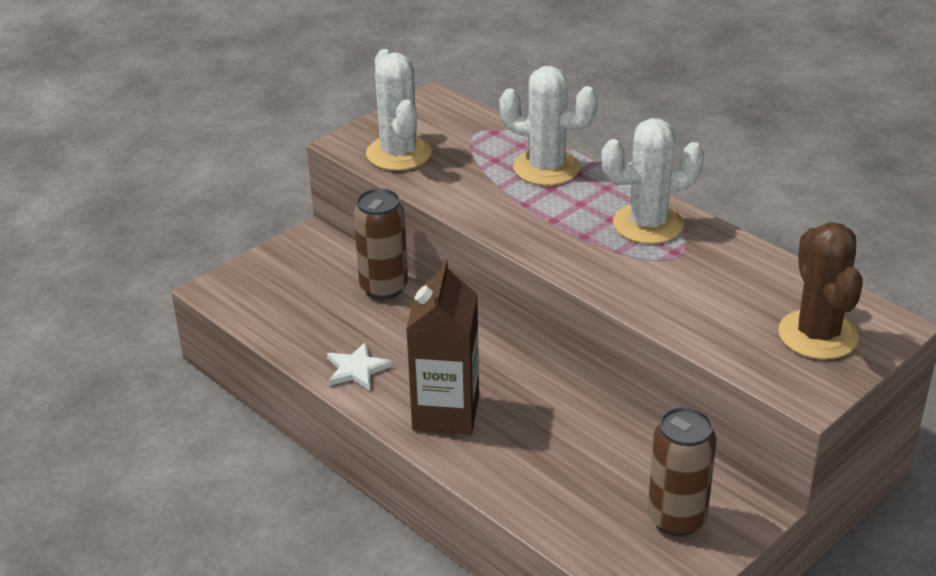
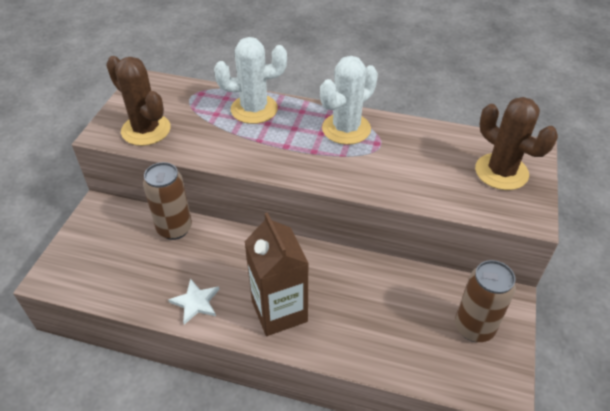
camera: 30 degrees left, 10 degrees up
(399, 153) = (146, 130): white cactus -> brown cactus

